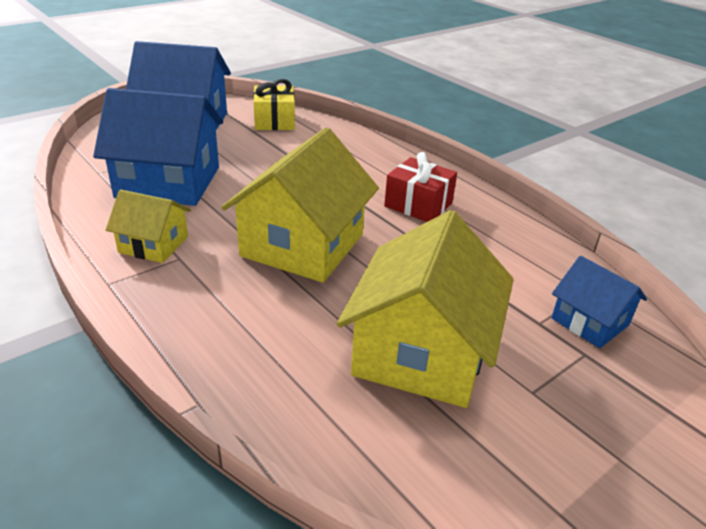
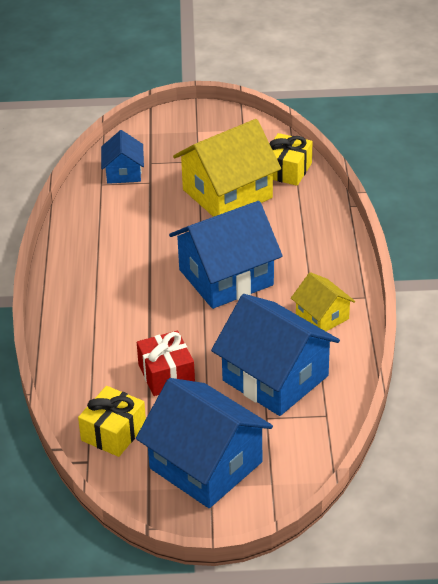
camera: 140 degrees left, 5 degrees up
(302, 245) = (226, 277): yellow house -> blue house
(379, 447) = (287, 170): none -> yellow gift
(418, 205) = (111, 277): red gift -> red gift (166, 374)

